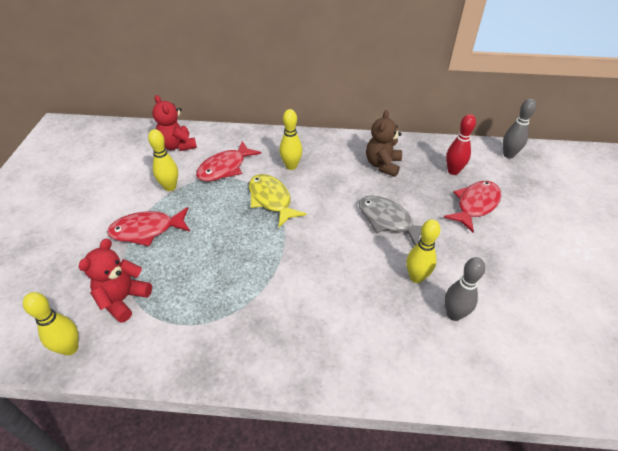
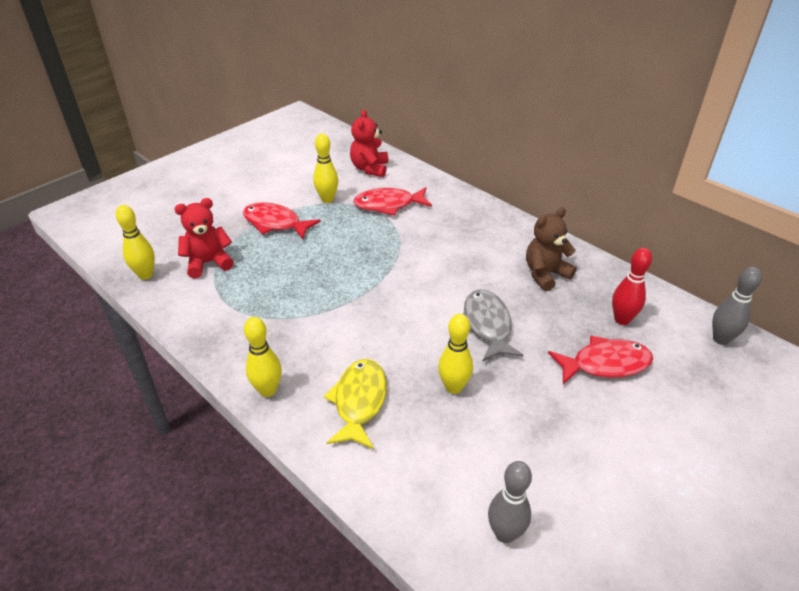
camera: 40 degrees right, 5 degrees down
(271, 200) = (398, 250): yellow fish -> yellow fish (359, 402)
(291, 166) = (449, 231): yellow bowling pin -> yellow bowling pin (268, 390)
(454, 314) = (451, 439): grey bowling pin -> grey bowling pin (505, 533)

